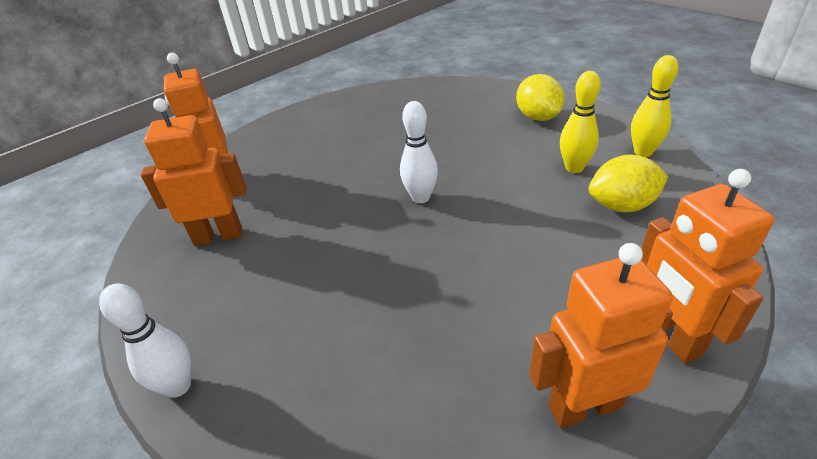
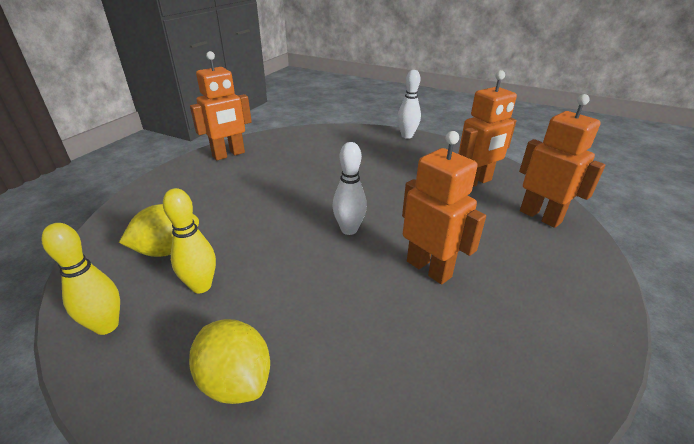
camera: 155 degrees right, 5 degrees down
(669, 336) = (177, 179): orange robot -> orange robot (429, 268)

